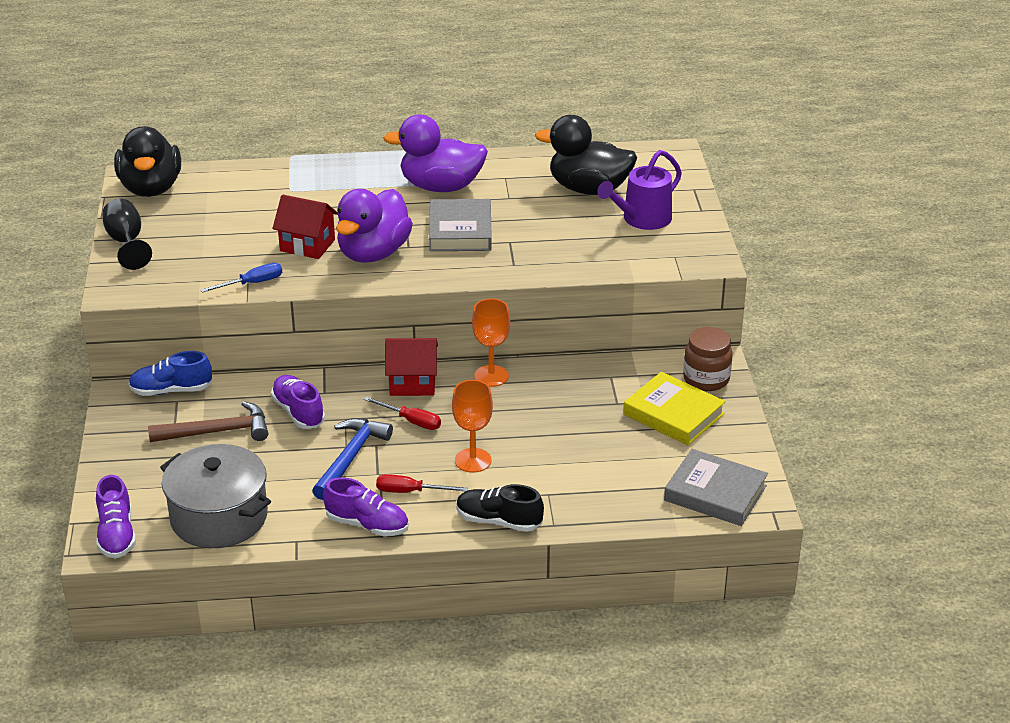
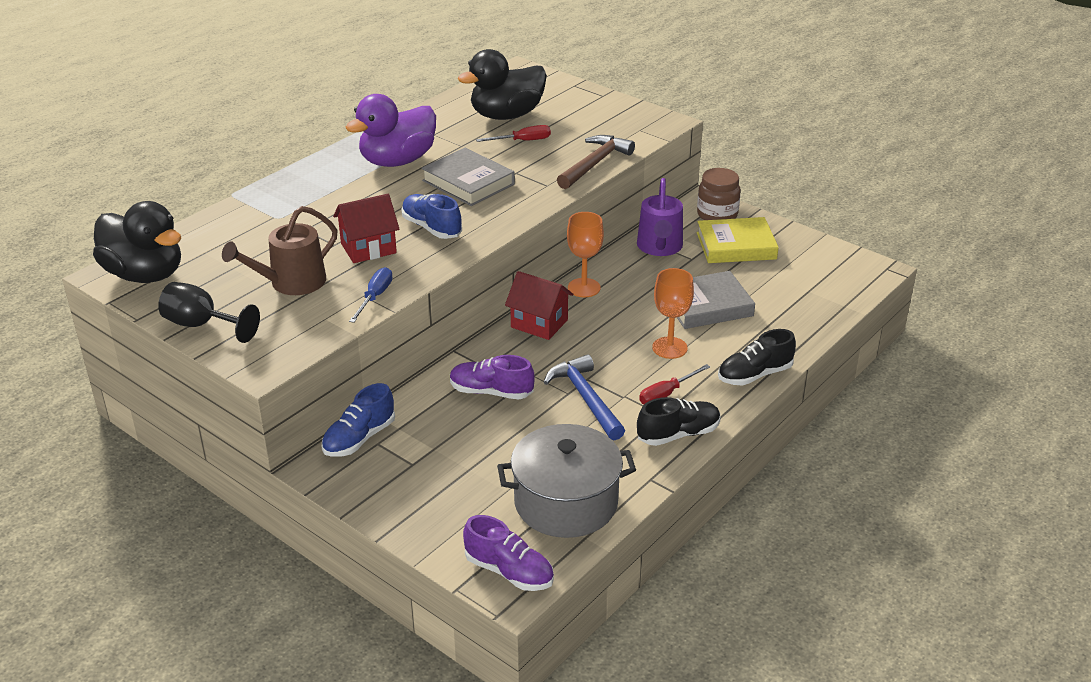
camera: 45 degrees left, 0 degrees up
(217, 431) = (452, 444): brown hammer -> brown hammer (594, 164)
(221, 243) = (292, 283): none -> brown watering can
(367, 524) = (678, 434): purple shoe -> black shoe
(373, 253) = (431, 228): purple duck -> blue shoe
(411, 421) = (583, 348): red screwdriver -> red screwdriver (523, 141)
(412, 383) = (539, 323): red house -> red house turned 75 degrees clockwise
(642, 219) = (577, 117): purple watering can -> purple watering can (659, 247)
(715, 493) = (841, 277): grey book -> grey book (707, 305)

